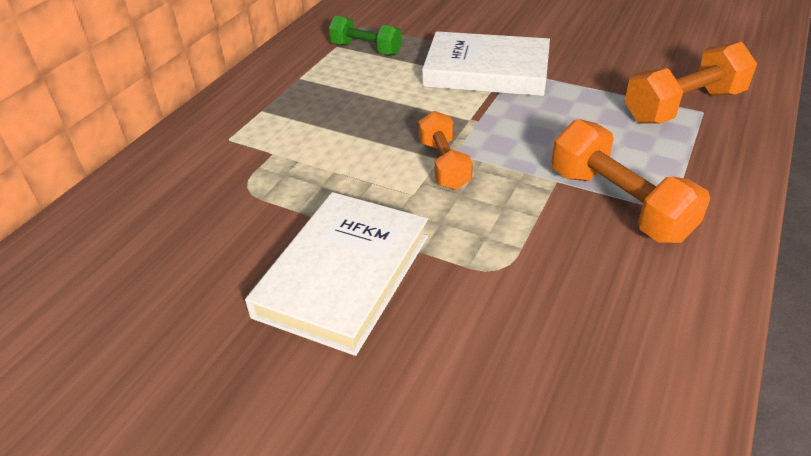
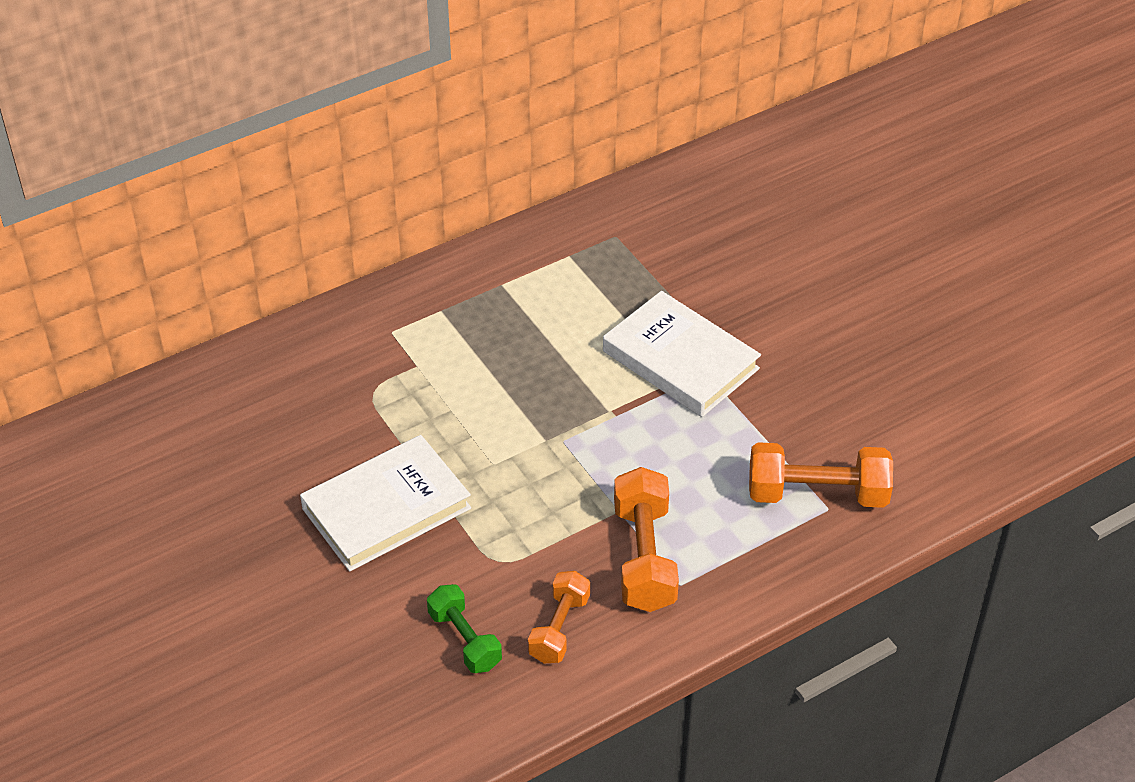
camera: 30 degrees right, 5 degrees up
(366, 49) = (592, 274): green dumbbell -> green dumbbell (465, 640)
(444, 164) = (543, 448): orange dumbbell -> orange dumbbell (559, 628)

